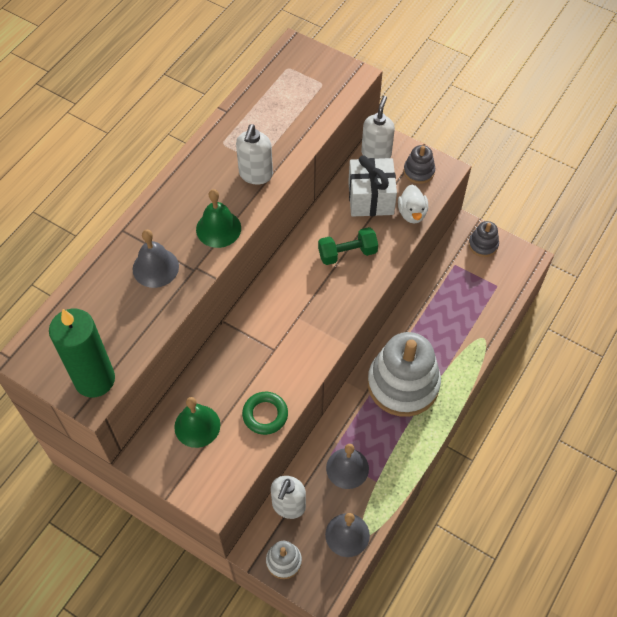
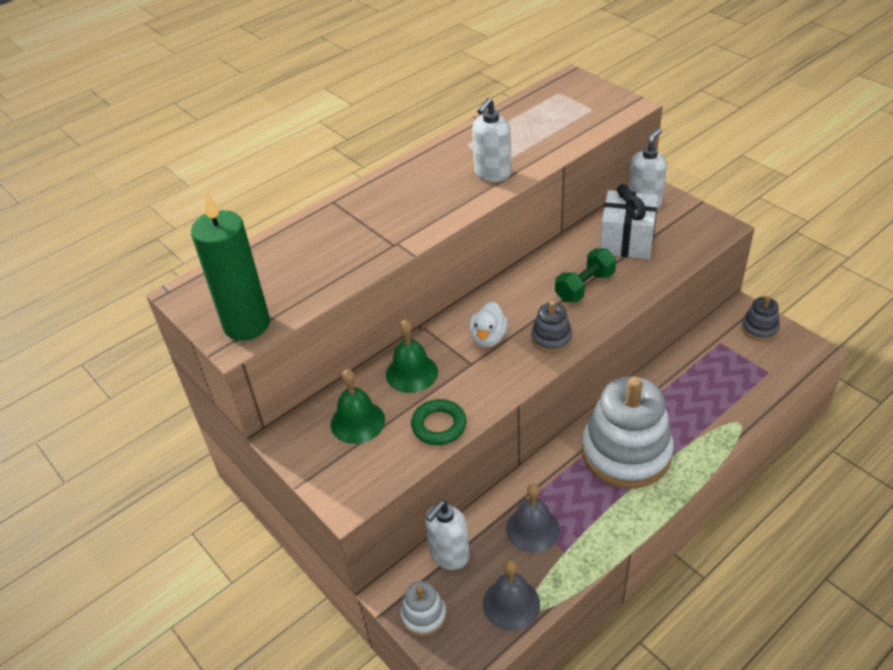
camera: 20 degrees right, 15 degrees down
(155, 267) = (354, 237): grey bell -> none
(218, 228) = (434, 213): green bell -> green bell (411, 373)
(347, 253) = (585, 286): green dumbbell -> green dumbbell turned 45 degrees counterclockwise
(412, 213) = (671, 261): white duck -> white duck (488, 338)
(419, 171) = (690, 224): grey stacking toy -> grey stacking toy (551, 338)

